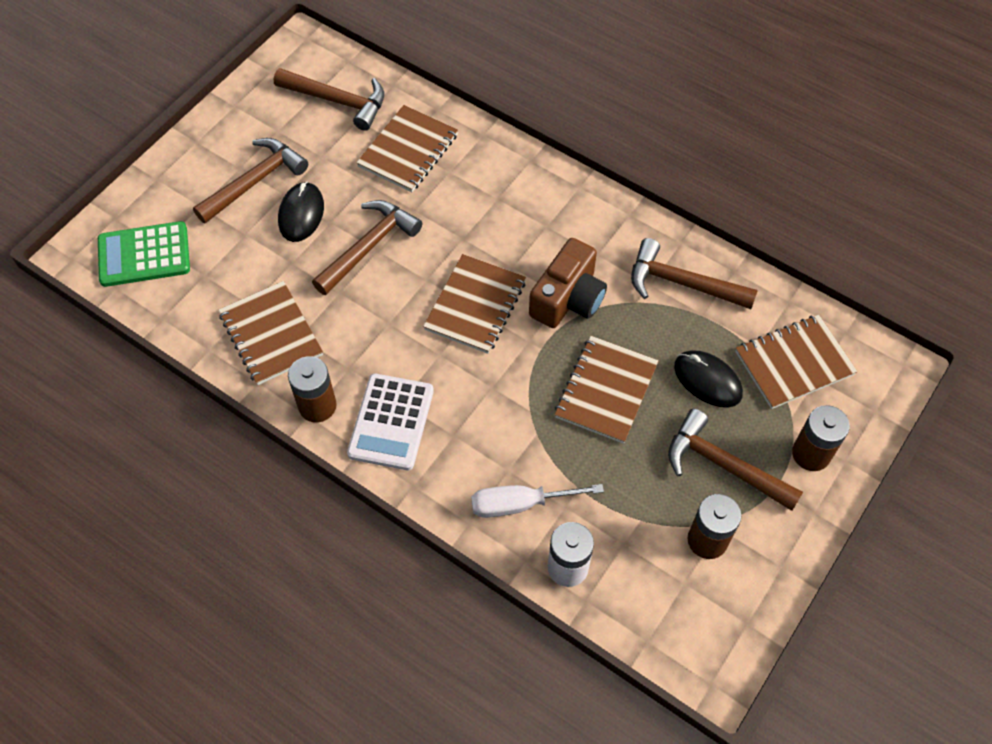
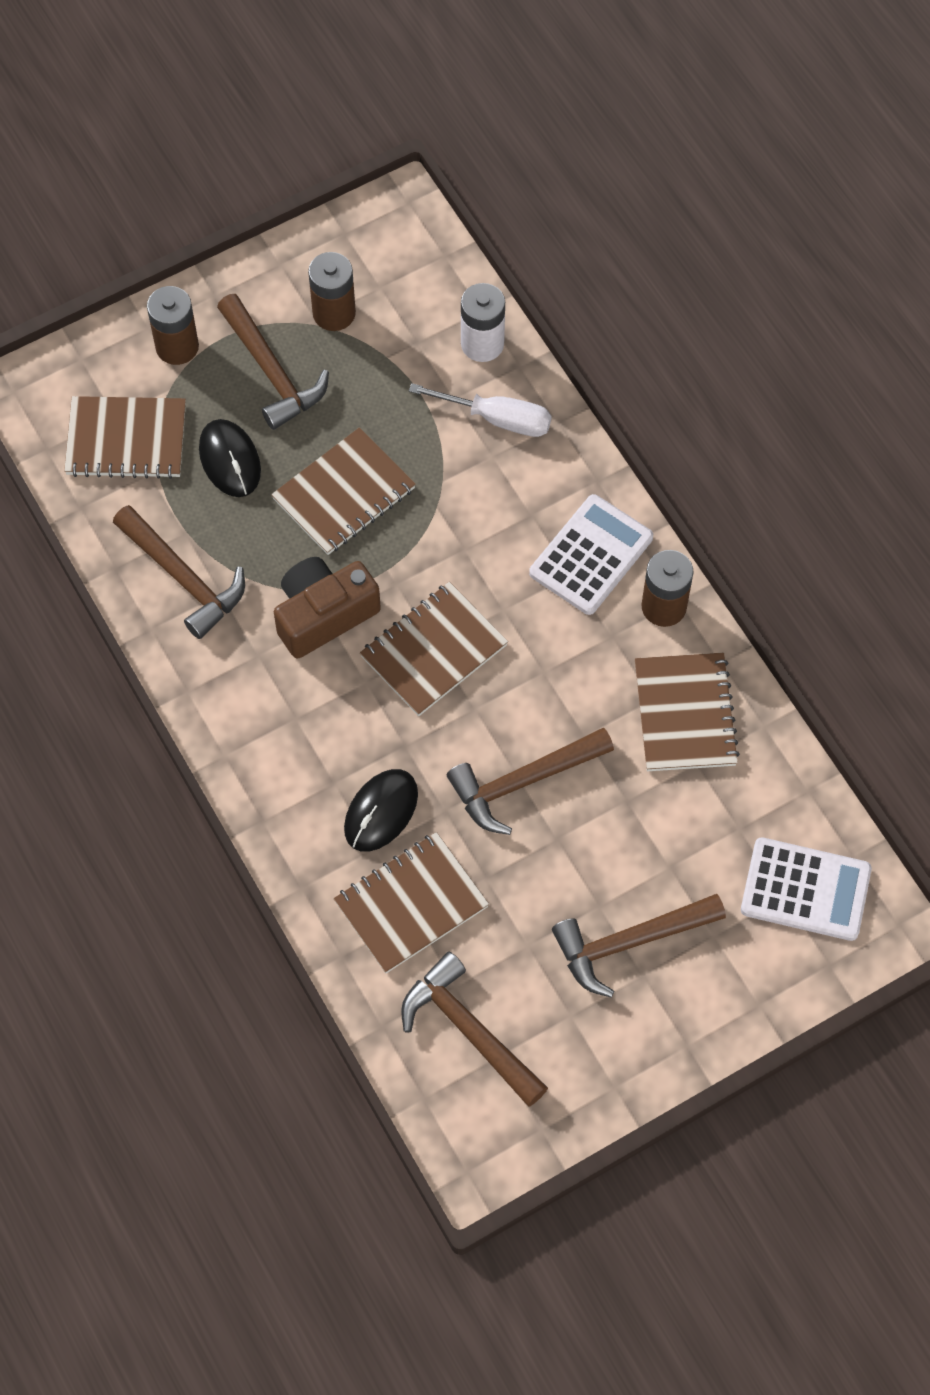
camera: 155 degrees left, 5 degrees up
(144, 255) = (805, 890): green calculator -> white calculator
(301, 214) = (588, 866): black mouse -> black mouse (381, 811)

